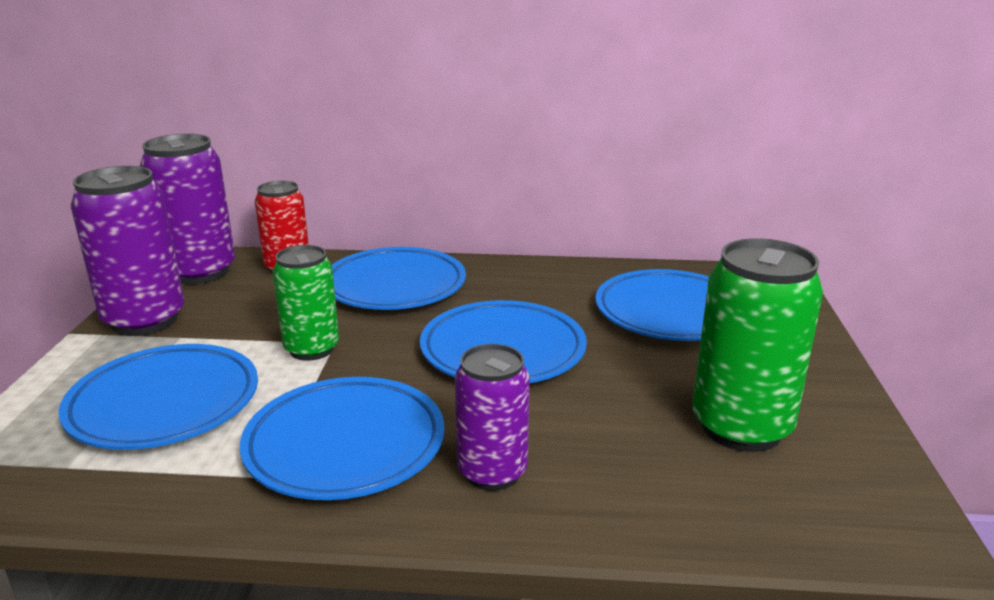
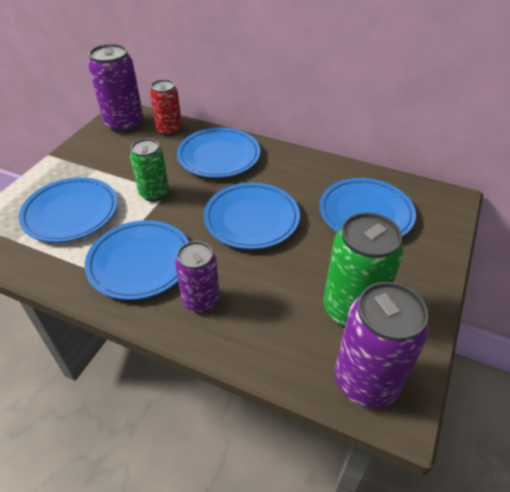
camera: 20 degrees right, 20 degrees up
(144, 320) = (84, 154): purple can -> purple can (366, 381)

